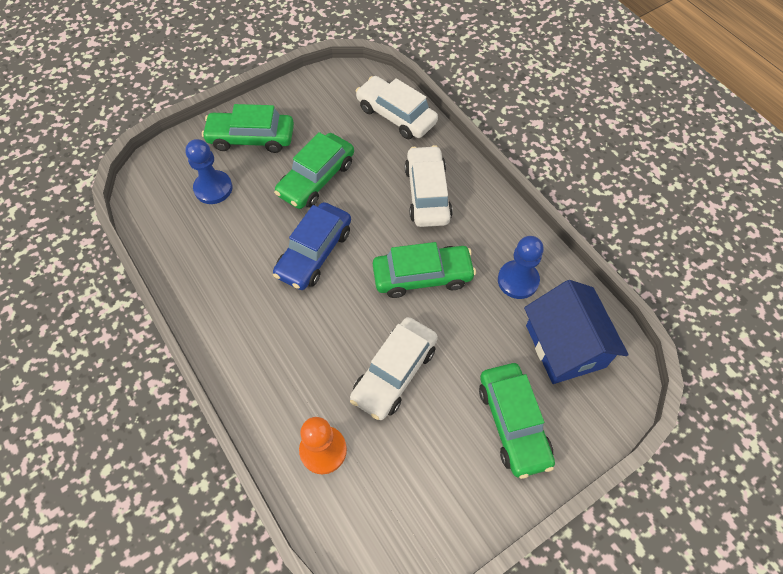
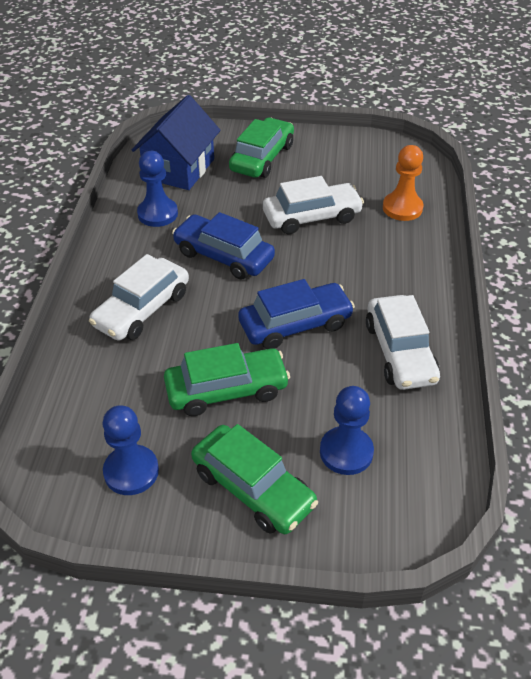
camera: 140 degrees left, 15 degrees down
(323, 106) = (131, 471): none -> blue pawn
(396, 115) = (70, 403): white car -> white car (399, 352)
(422, 276) = (224, 256): green car -> blue car

